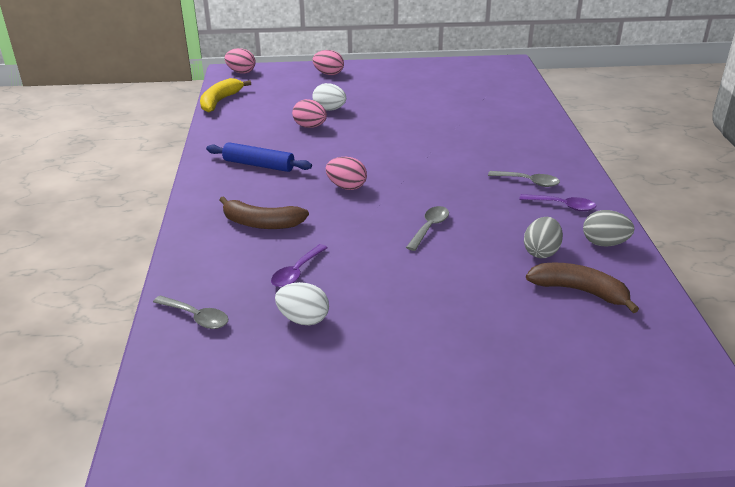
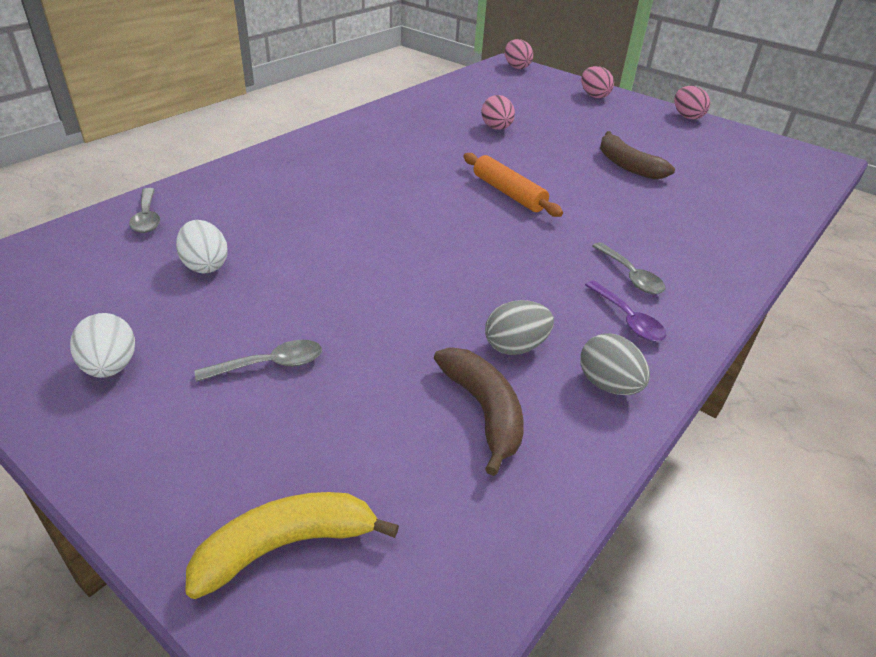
camera: 40 degrees right, 5 degrees up
(220, 101) = (458, 81): yellow banana -> yellow banana (286, 545)
(259, 165) = (398, 137): blue rolling pin -> none
(261, 223) = (316, 179): brown banana -> brown banana (627, 165)
(297, 272) = (270, 229): purple spoon -> none
(329, 109) = (540, 123): white egg -> white egg (110, 367)
(346, 187) = (436, 187): pink egg -> pink egg (687, 116)
(392, 168) = (508, 193): none -> orange rolling pin
(429, 228) = (444, 259): grey spoon -> grey spoon (270, 365)

